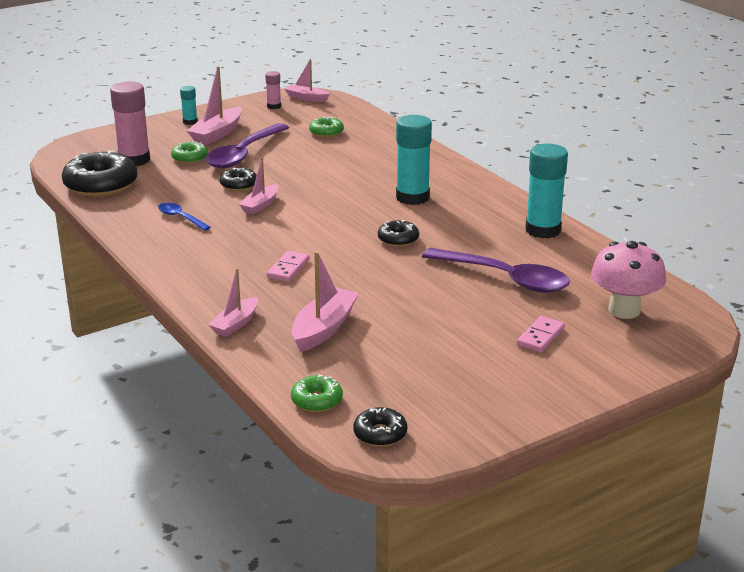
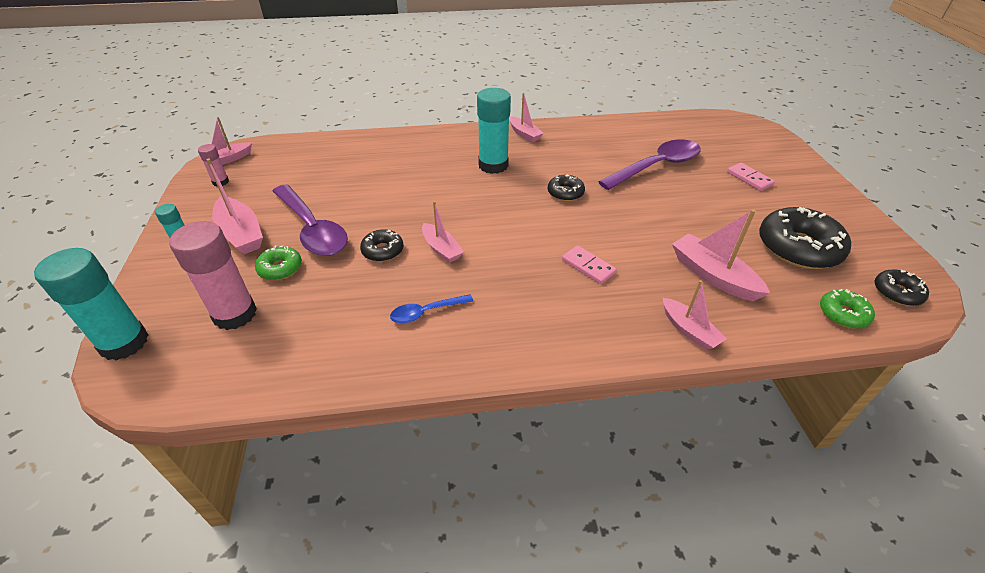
camera: 65 degrees left, 15 degrees up
(101, 185) = (276, 362): black donut -> black donut (798, 248)
(326, 132) = (319, 170): green donut -> none
(494, 199) = (524, 134): none -> pink boat
(543, 230) = (588, 131): turquoise glue stick -> turquoise glue stick (124, 343)
(624, 310) = (719, 139): pink mushroom -> none

